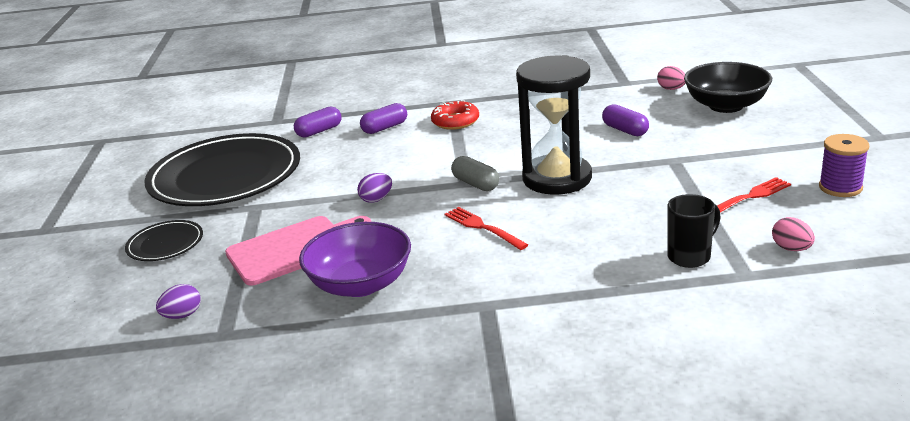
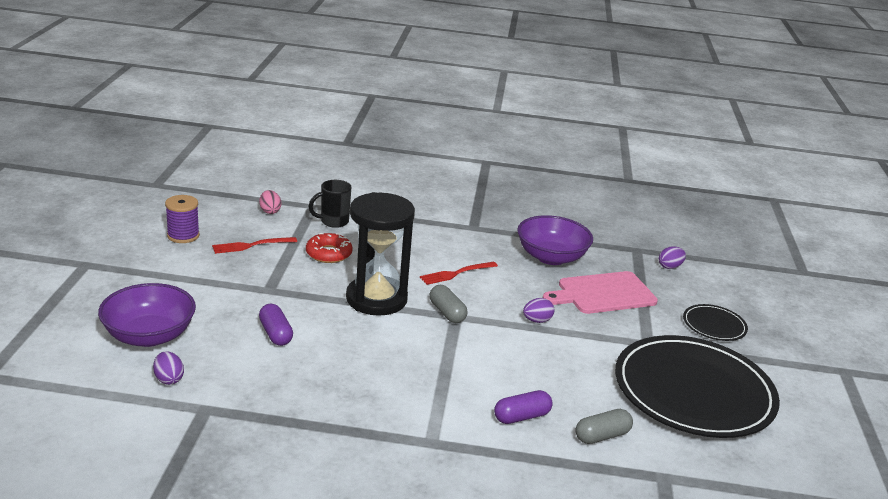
camera: 175 degrees left, 0 degrees up
(319, 131) = (602, 436): purple capsule -> grey capsule
(455, 121) = (438, 402): red donut -> red donut (328, 254)
(483, 227) = (456, 273): red fork -> red fork turned 90 degrees clockwise
(671, 89) = (169, 379): pink egg -> purple egg
(726, 106) = (149, 336): black bowl -> purple bowl

